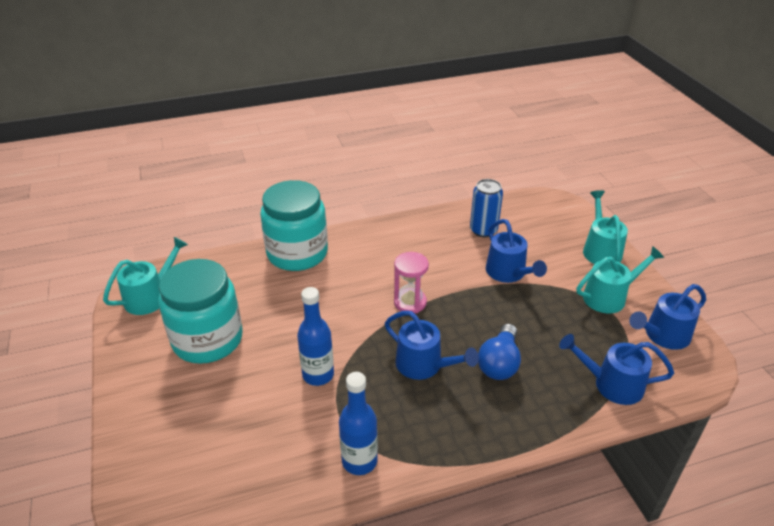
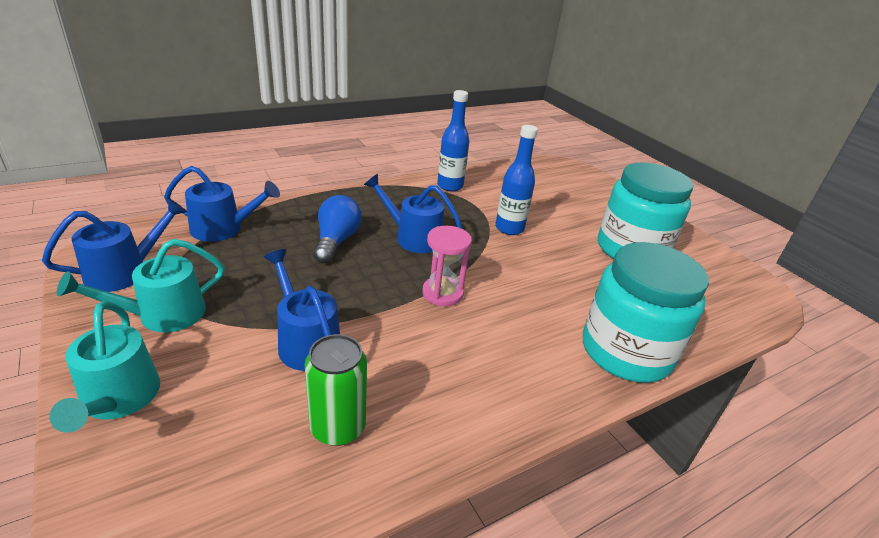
camera: 165 degrees right, 5 degrees down
(150, 296) = (734, 285): turquoise watering can -> none
(483, 230) = (338, 427): blue can -> green can

